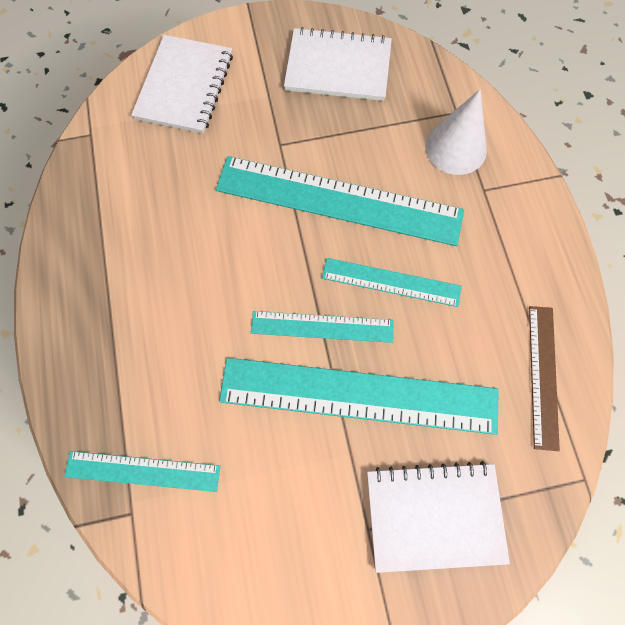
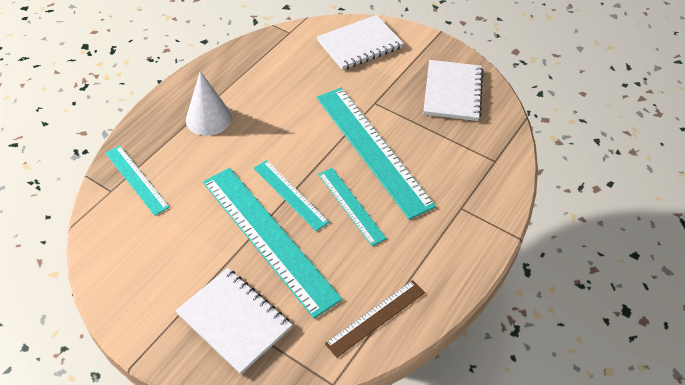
camera: 45 degrees right, 20 degrees down
(338, 67) = (452, 92): white notebook -> white notebook turned 45 degrees clockwise
(456, 148) = (471, 176): white cone -> white cone (208, 118)

